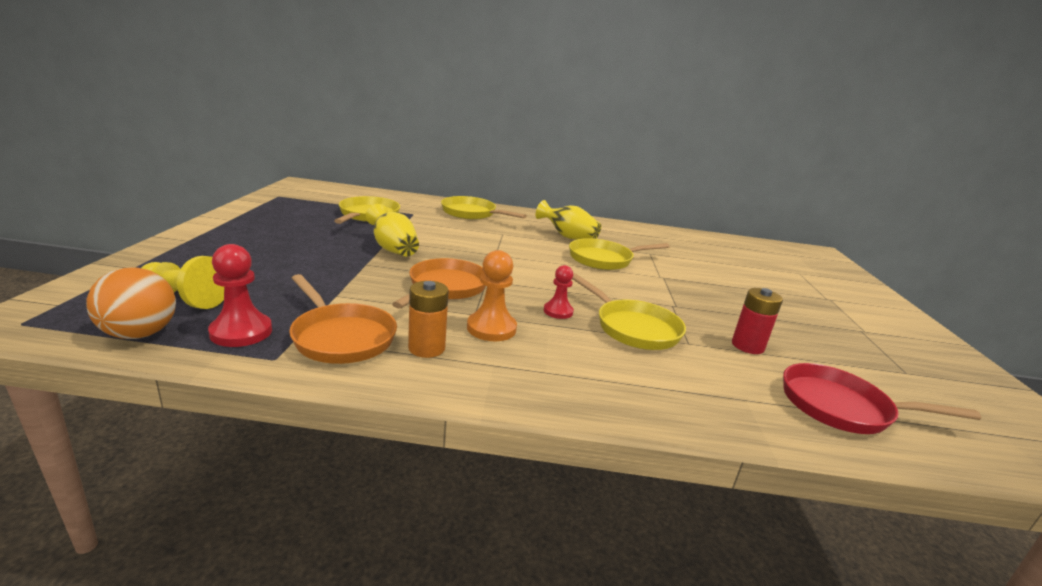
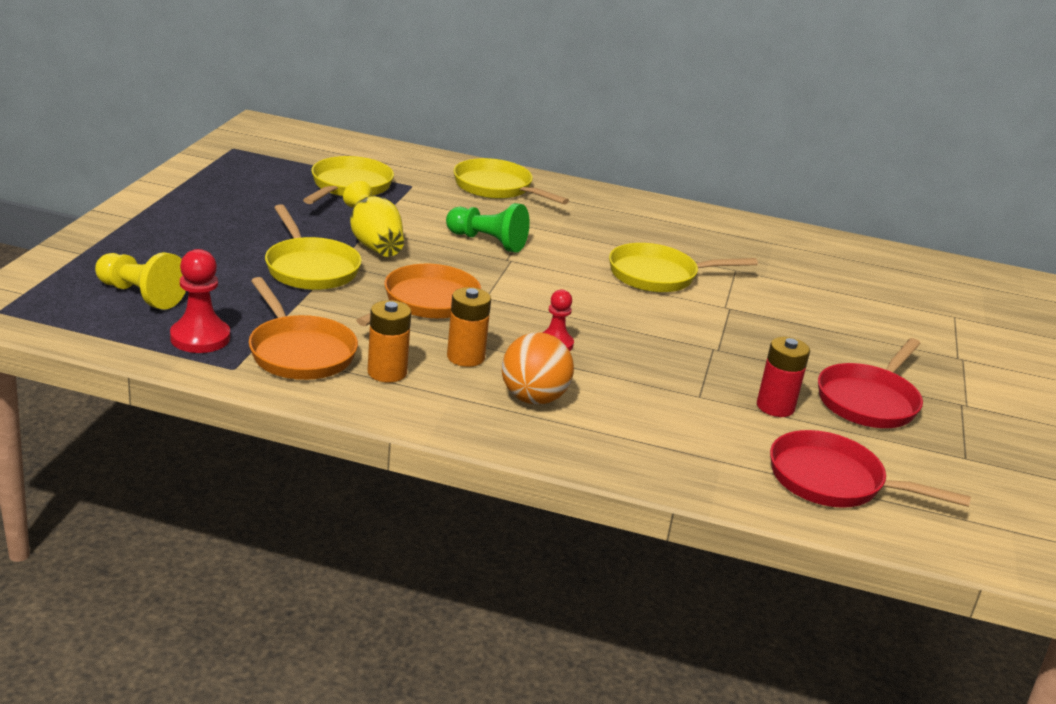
camera: 10 degrees right, 5 degrees up
(140, 334) = (106, 331): orange ball -> orange ball (533, 398)
(477, 244) = (487, 242): none -> green pawn
(491, 328) = (465, 357): orange pawn -> orange battery
(568, 237) = (624, 235): yellow vase -> none
(633, 328) = (640, 372): yellow pan -> yellow pan (310, 268)
(804, 334) = (869, 401): none -> red pan

